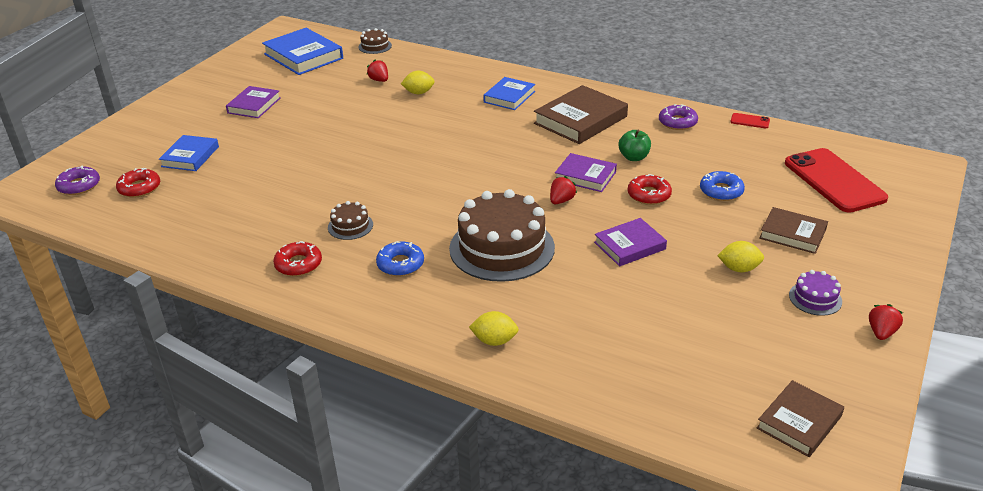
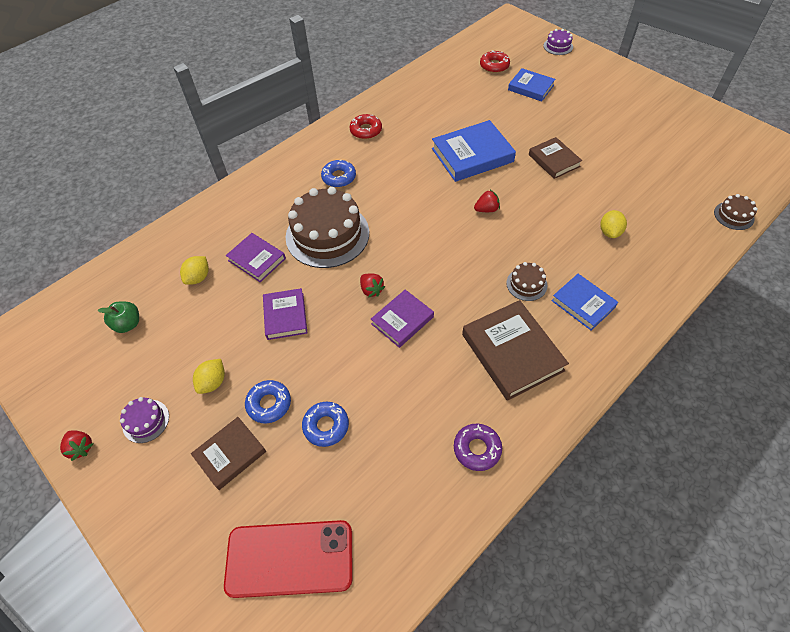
camera: 110 degrees right, 20 degrees up
(79, 186) = (508, 42): purple donut -> none
(96, 149) = (558, 46): none -> purple cake
(254, 105) = (609, 122): purple book -> purple book (257, 259)
(303, 56) = (712, 160): blue book -> blue book (472, 155)
(350, 226) = (398, 158): brown cake -> brown cake (526, 284)
(379, 80) = (645, 207): red strawberry -> red strawberry (486, 209)
(494, 341) = (234, 208): yellow lemon -> yellow lemon (198, 277)
(634, 157) = (419, 373): green apple -> green apple (128, 324)
(649, 195) = (349, 359): red donut -> none
(729, 227) = (269, 404): none -> blue donut
(750, 121) = (453, 538): red phone -> none
(799, 422) = (57, 340): brown book -> brown book (554, 160)

